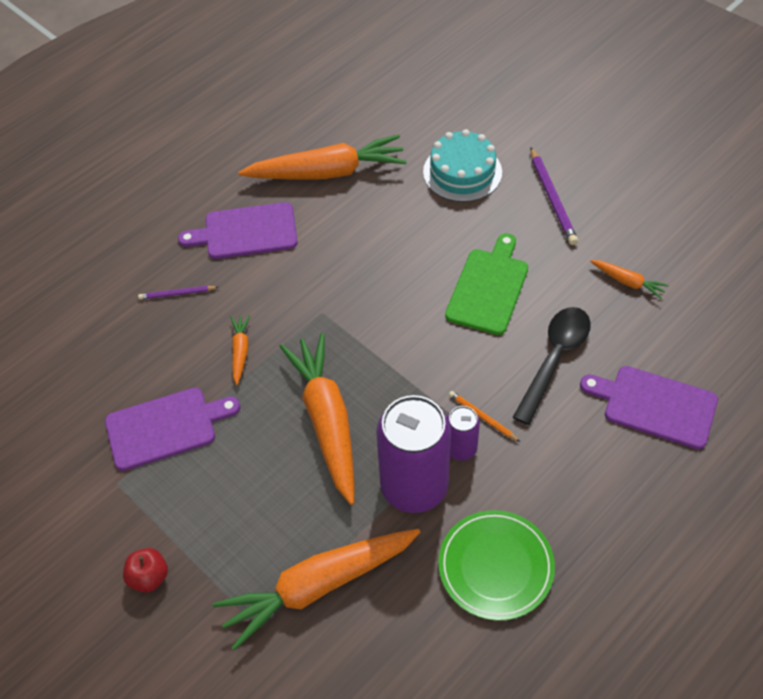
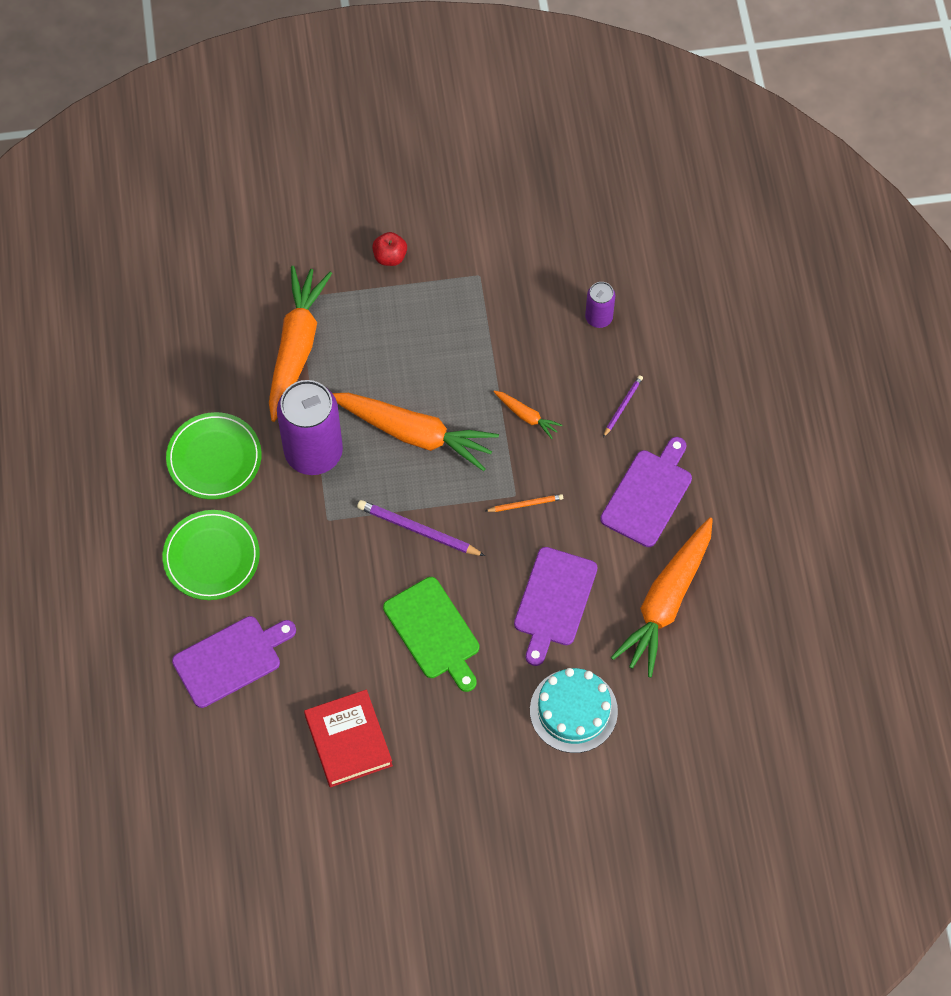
camera: 125 degrees right, 10 degrees up
(165, 427) = (500, 329): purple cutting board -> purple cutting board (554, 601)
(461, 448) = (315, 503): purple can -> purple can (598, 317)
(482, 417) = (326, 536): orange pencil -> orange pencil (525, 504)
(552, 198) = (481, 759): purple pencil -> purple pencil (418, 530)
(554, 359) = (329, 624): black spoon -> none
(587, 491) = (211, 557): none -> green plate
(627, 282) = (348, 741): orange carrot -> red book

